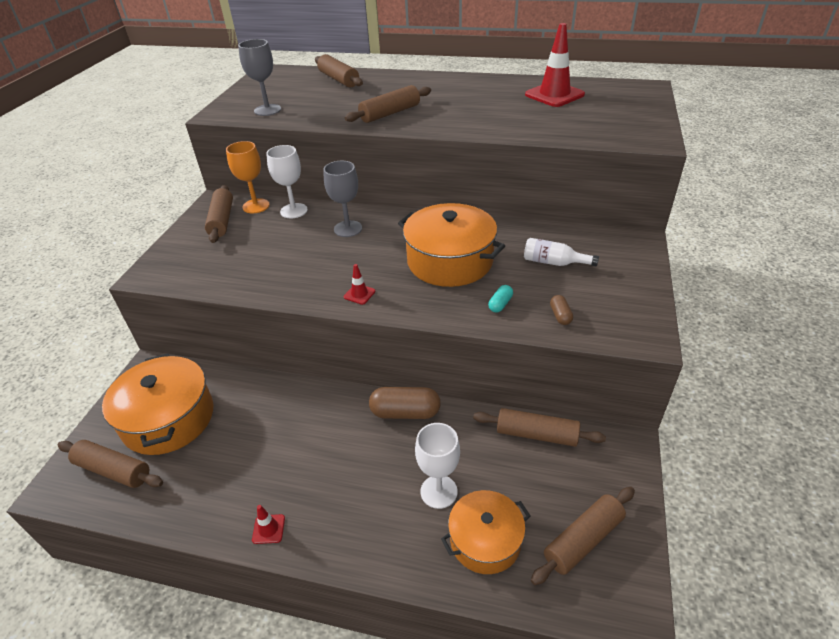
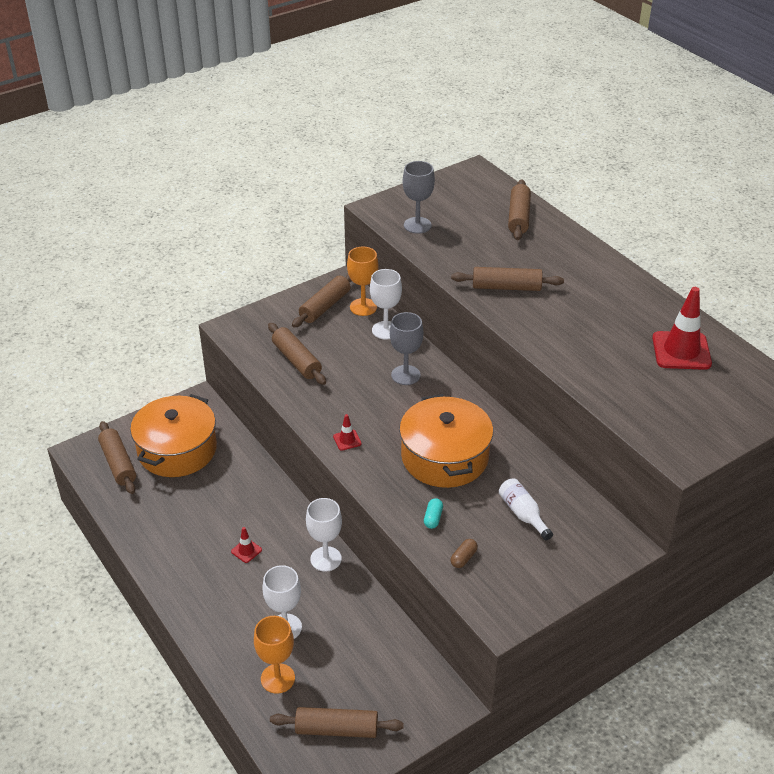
camera: 40 degrees right, 0 degrees up
(268, 529) = (166, 569): red traffic cone -> red traffic cone (246, 551)
(405, 412) = (326, 559): brown capsule -> white goblet
(485, 540) = (278, 678): orange pot -> orange goblet
(500, 304) = (433, 518): turquoise capsule -> turquoise capsule turned 60 degrees counterclockwise
(536, 434) = (396, 644): brown rolling pin -> brown rolling pin (297, 360)

